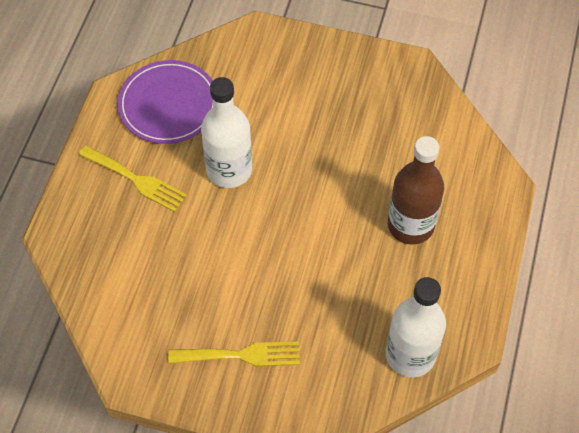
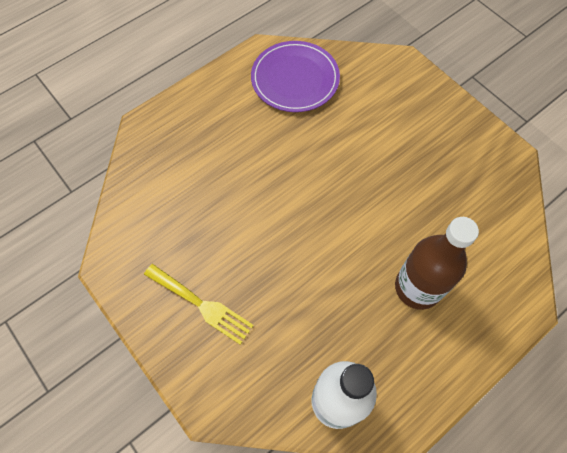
camera: 35 degrees right, 5 degrees up
(136, 180) = (230, 120): yellow fork -> none
(229, 170) = (303, 153): white bottle -> none

